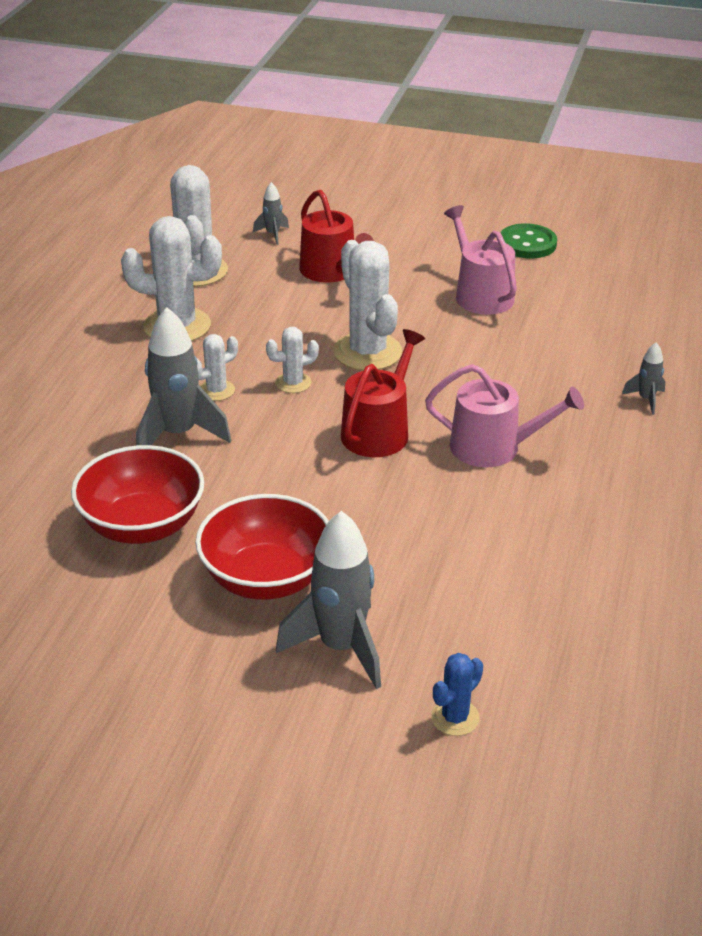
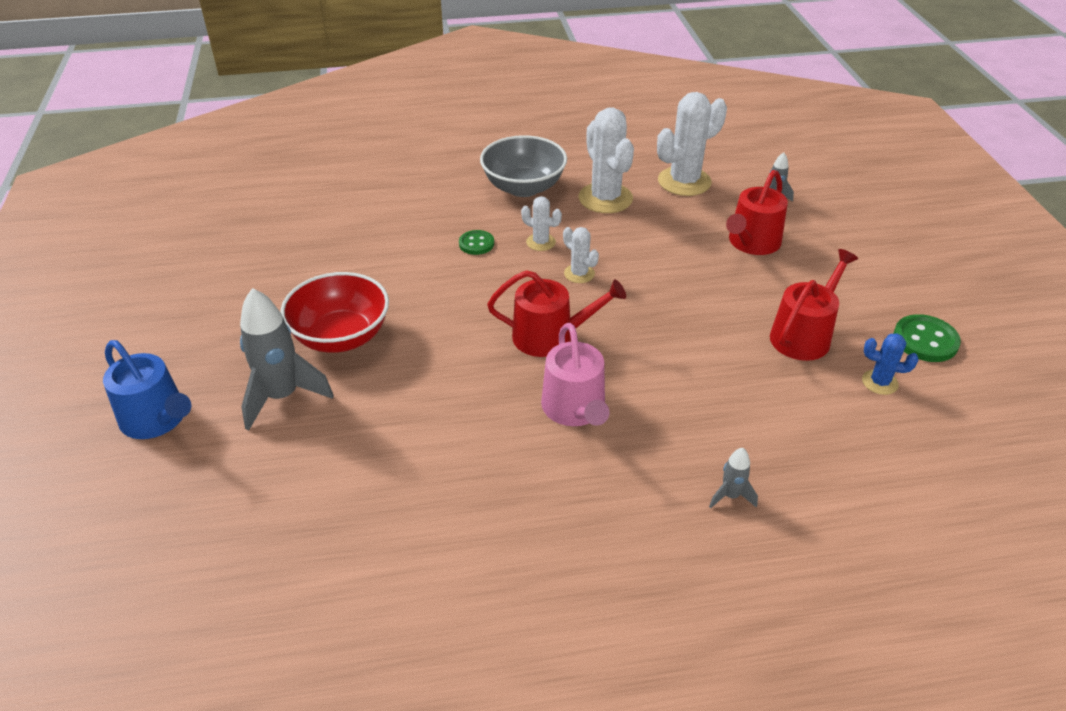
camera: 65 degrees right, 5 degrees up
(100, 371) = (523, 187): none -> grey bowl
(142, 525) = (368, 263): red bowl -> none
(178, 434) = (476, 244): grey rocket -> green button
(310, 767) = (157, 419): none -> blue watering can
(367, 352) = (653, 297): white cactus -> none
(455, 717) = (228, 481): blue cactus -> blue cactus (879, 382)
(480, 294) = (804, 335): pink watering can -> red watering can

